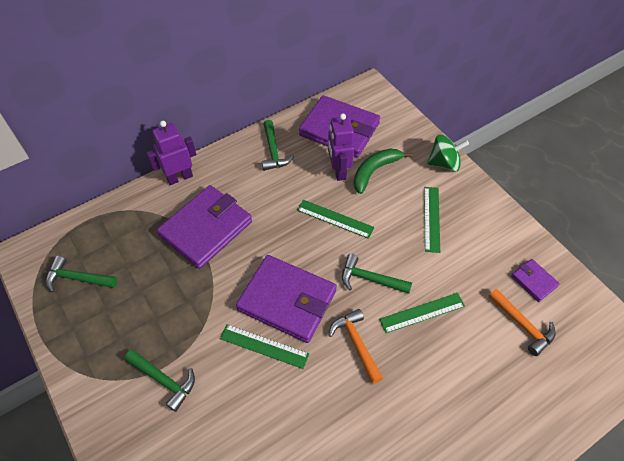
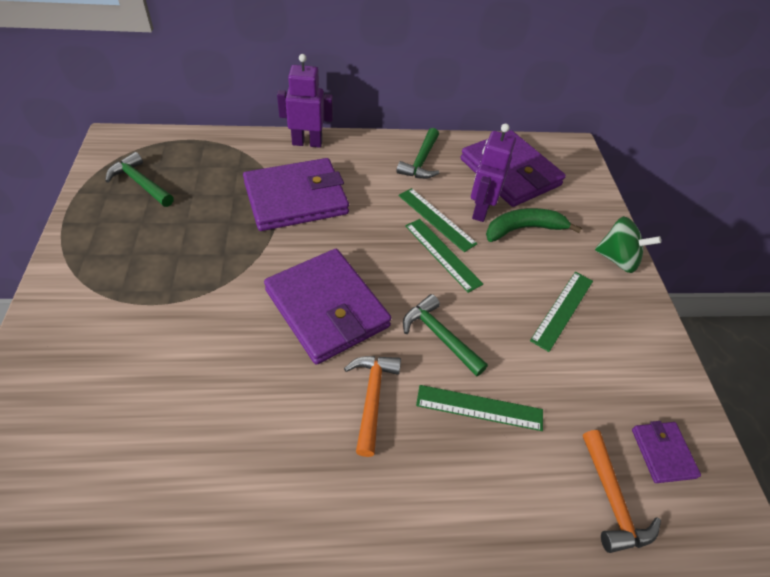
camera: 25 degrees right, 5 degrees down
(164, 380) = (137, 317): green hammer -> none
(264, 346) = (265, 341): green ruler -> green ruler (436, 219)

